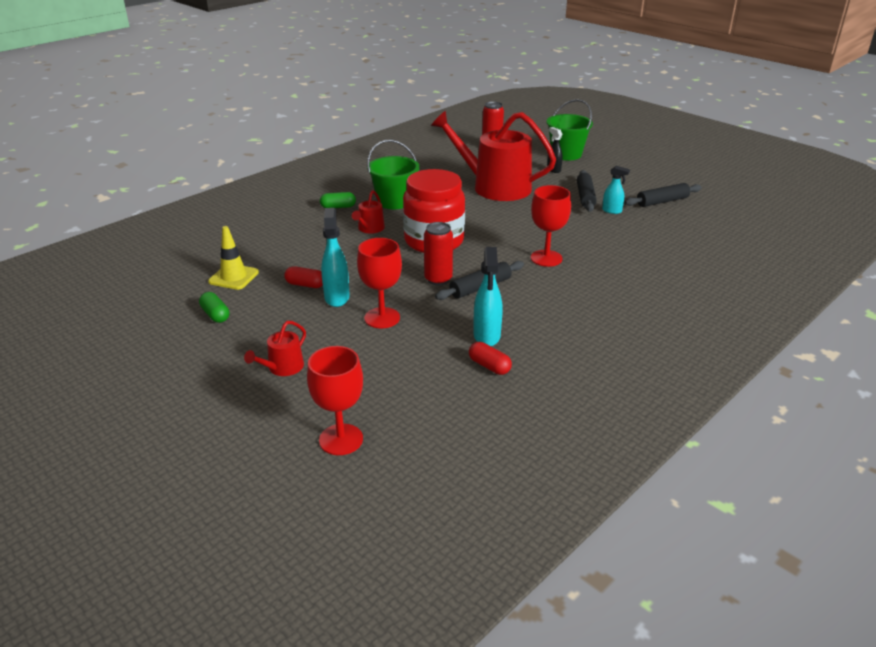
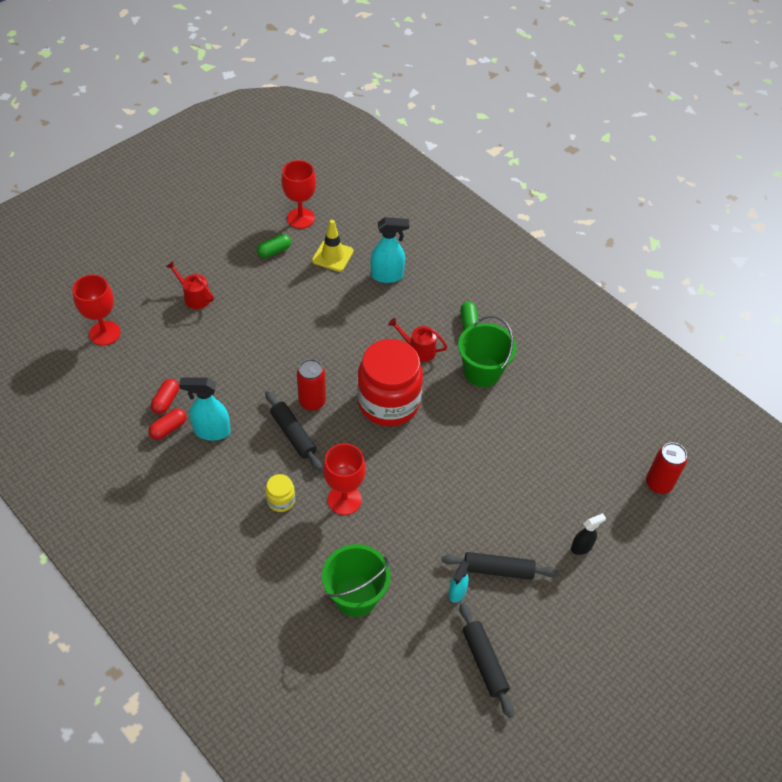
camera: 90 degrees right, 20 degrees up
(305, 285) = (314, 304): red capsule -> red capsule (166, 401)
(337, 297) = (290, 326): turquoise spray bottle -> turquoise spray bottle (387, 276)
(382, 318) = (252, 358): red goblet -> red goblet (300, 218)
(494, 187) = (524, 472): red watering can -> none
(558, 289) = (281, 500): none -> yellow jar
(566, 154) = (638, 573): green bucket -> green bucket (356, 596)

